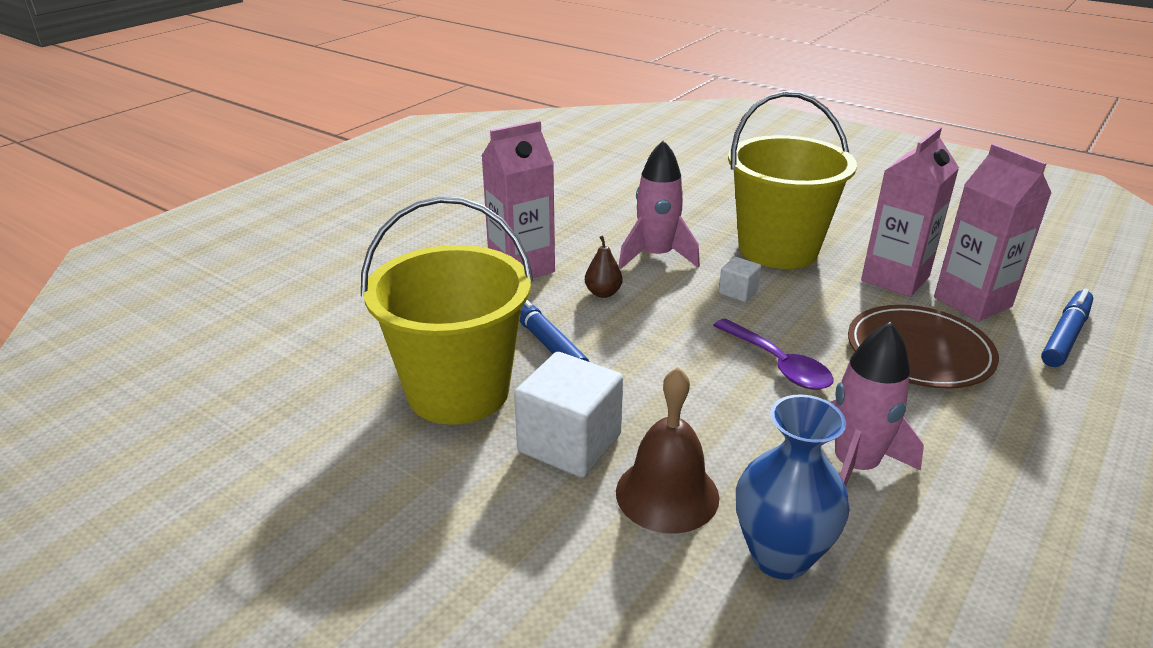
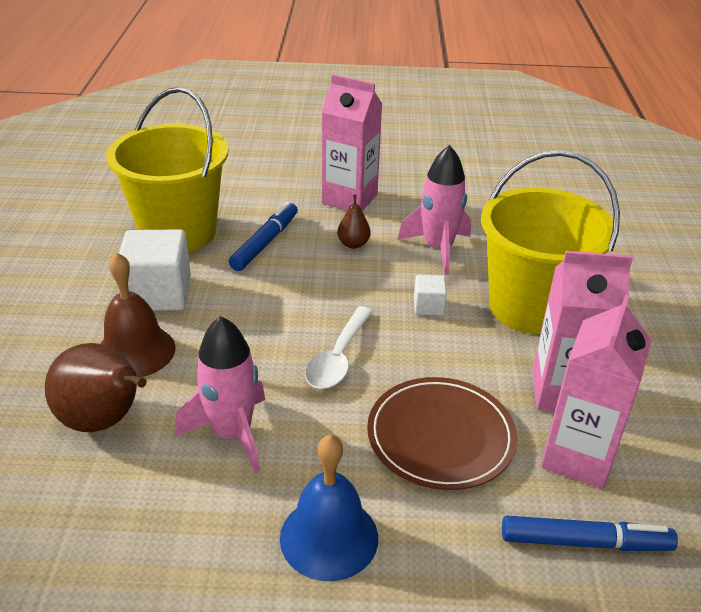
camera: 55 degrees right, 5 degrees up
(778, 364) = (338, 358): purple spoon -> white spoon
(780, 556) = (104, 421): blue vase -> brown pear
(1023, 455) = (329, 537): none -> blue bell

